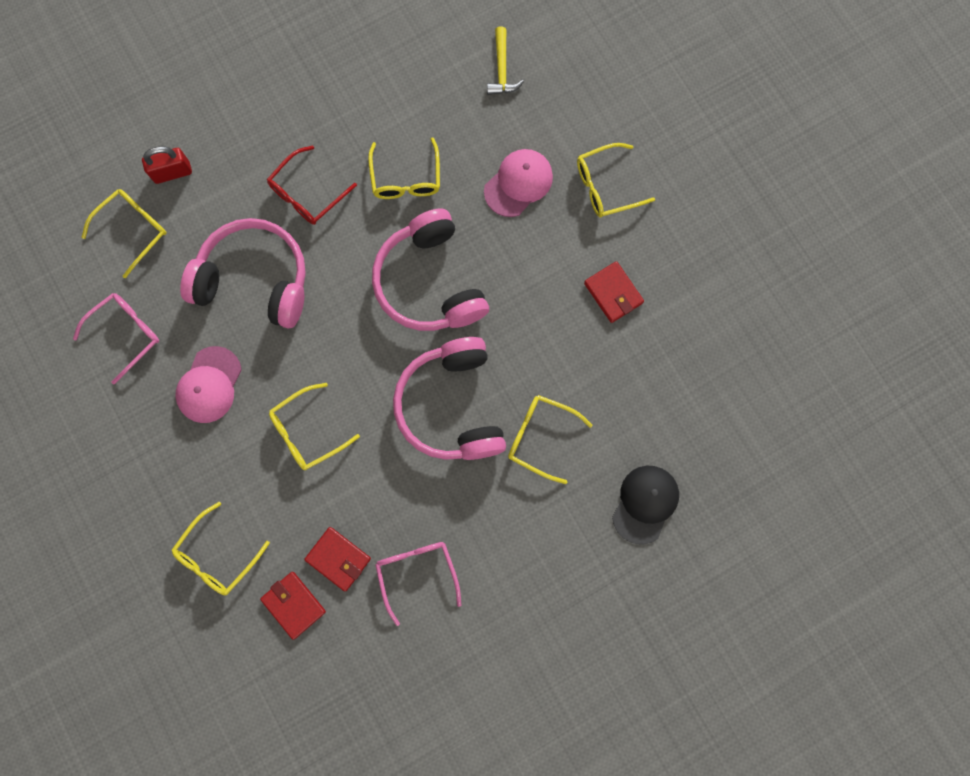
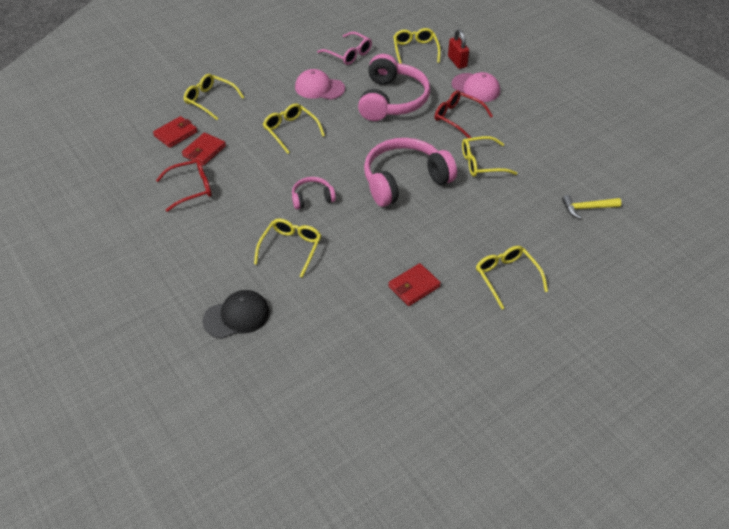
camera: 85 degrees right, 30 degrees down
(132, 230) = (415, 50): yellow glasses -> yellow glasses turned 135 degrees counterclockwise
(417, 574) = (191, 189): pink glasses -> red glasses
(451, 406) = (312, 198): pink headphones -> pink headphones, size x0.49
(518, 183) = (494, 223): pink cap -> pink cap (476, 88)
(645, 504) = (237, 316): black cap -> black cap turned 45 degrees counterclockwise

